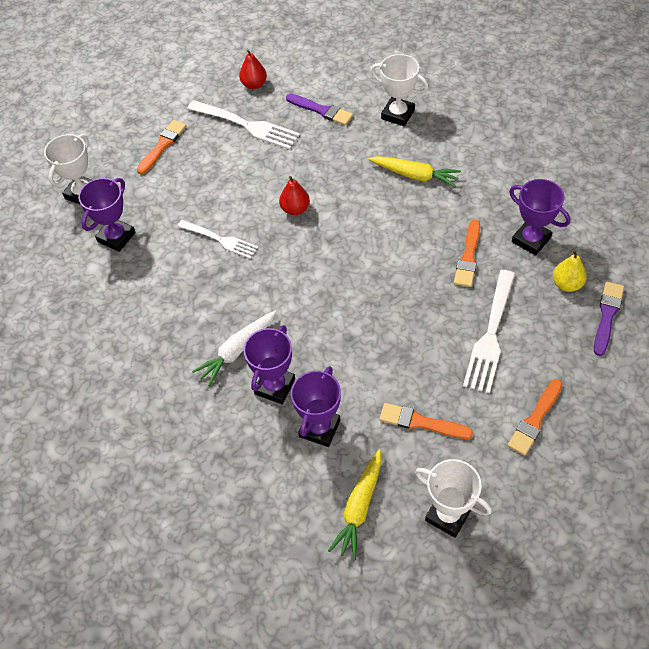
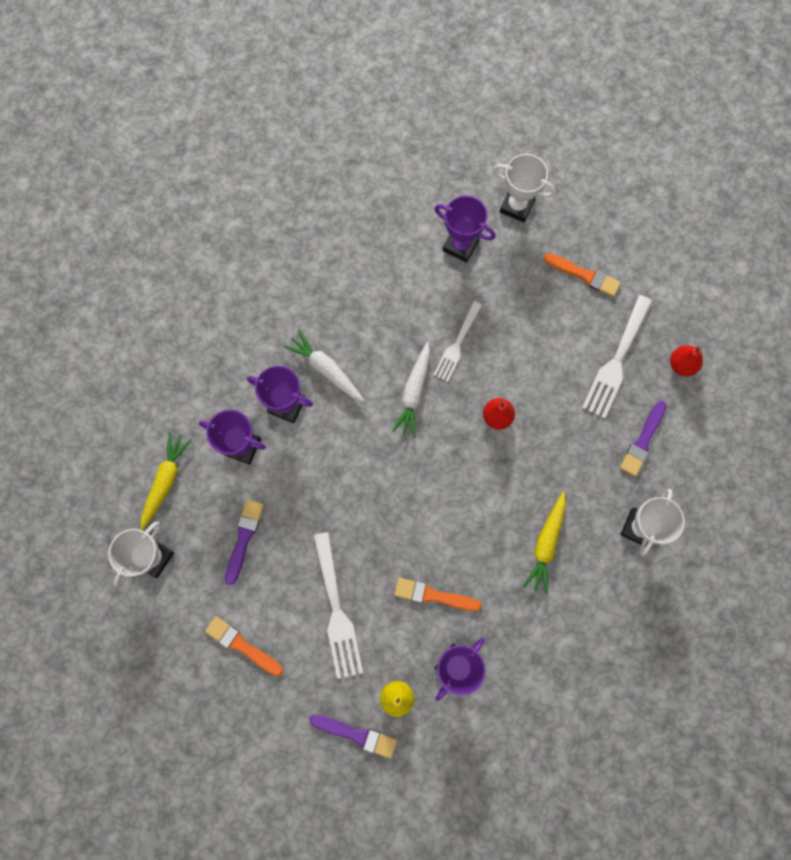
camera: 85 degrees right, 20 degrees up
(267, 274) = (414, 392): none -> white carrot
(359, 507) = (165, 481): yellow carrot -> yellow carrot turned 90 degrees clockwise
(421, 422) = (244, 538): orange brush -> purple brush
(490, 335) = (336, 611): white fork -> white fork turned 120 degrees counterclockwise

